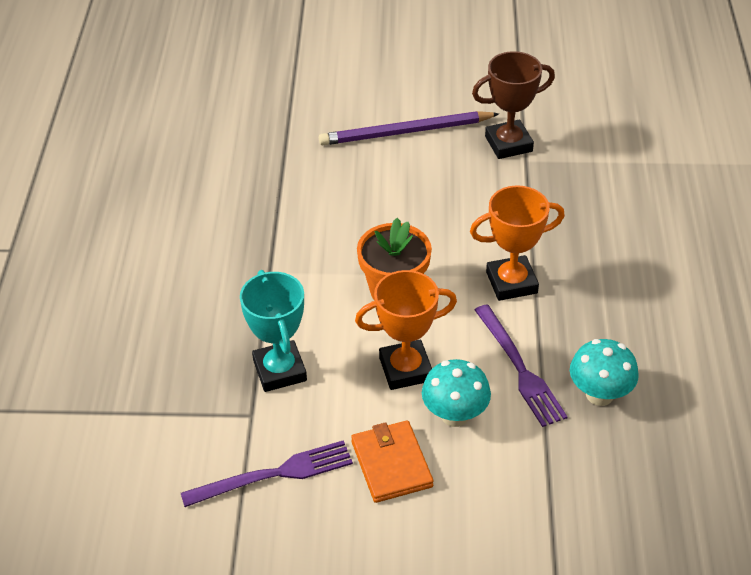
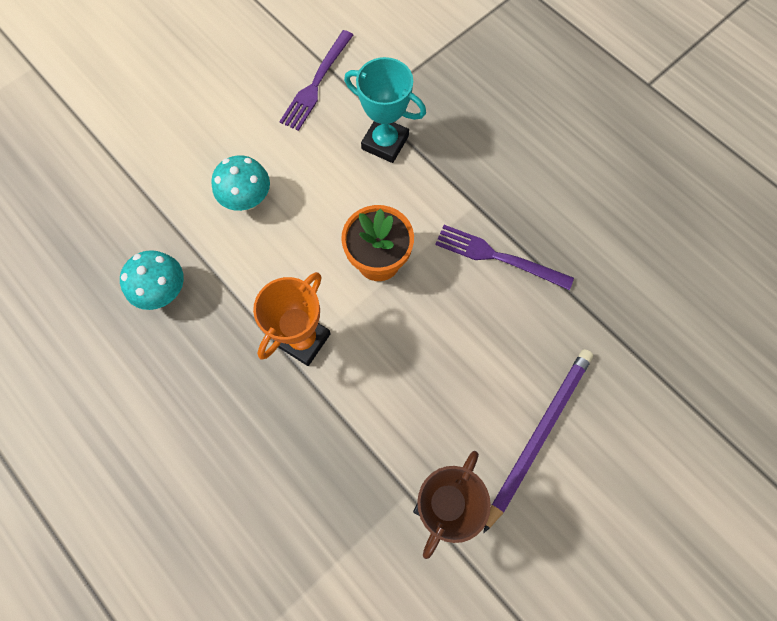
camera: 135 degrees right, 25 degrees up
(391, 464) = (257, 139): orange wallet -> none
(405, 369) = (309, 206): orange trophy -> none
(519, 368) = (235, 268): purple fork -> purple fork (498, 257)

